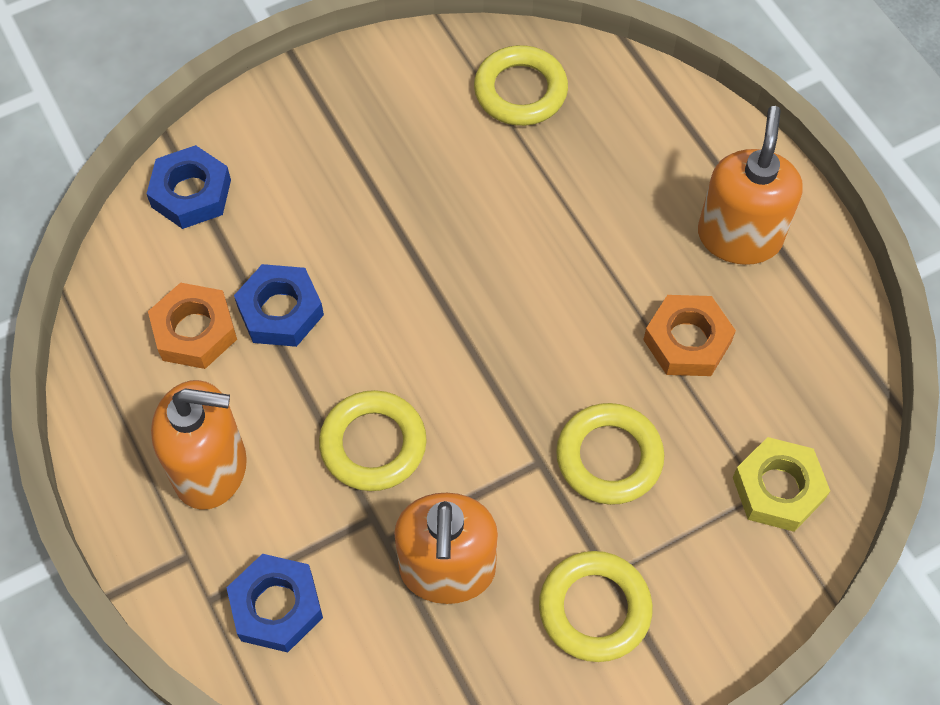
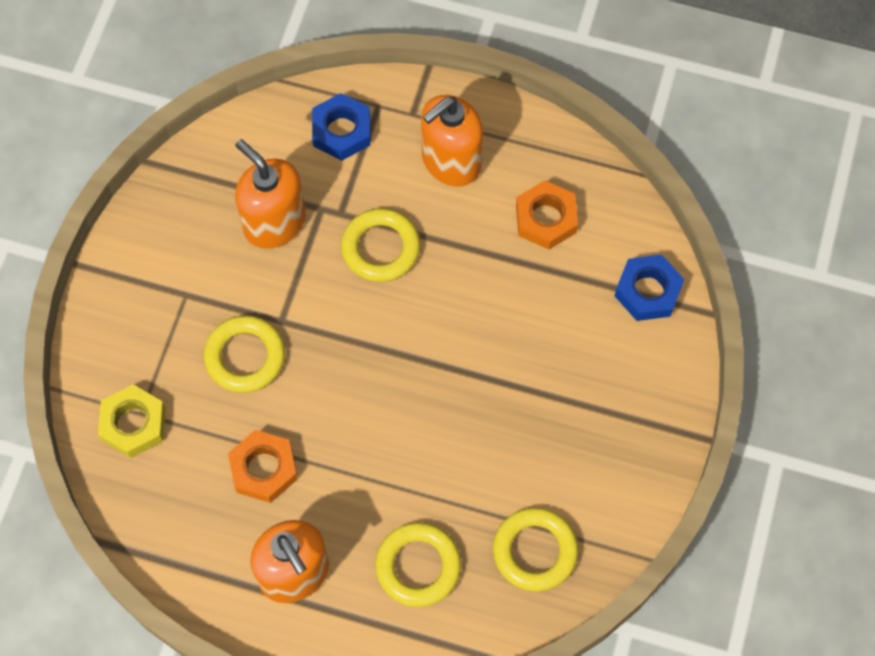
camera: 135 degrees right, 5 degrees up
(280, 311) = (513, 272): blue nut -> none
(594, 609) = (178, 270): yellow ring -> yellow ring (418, 566)

